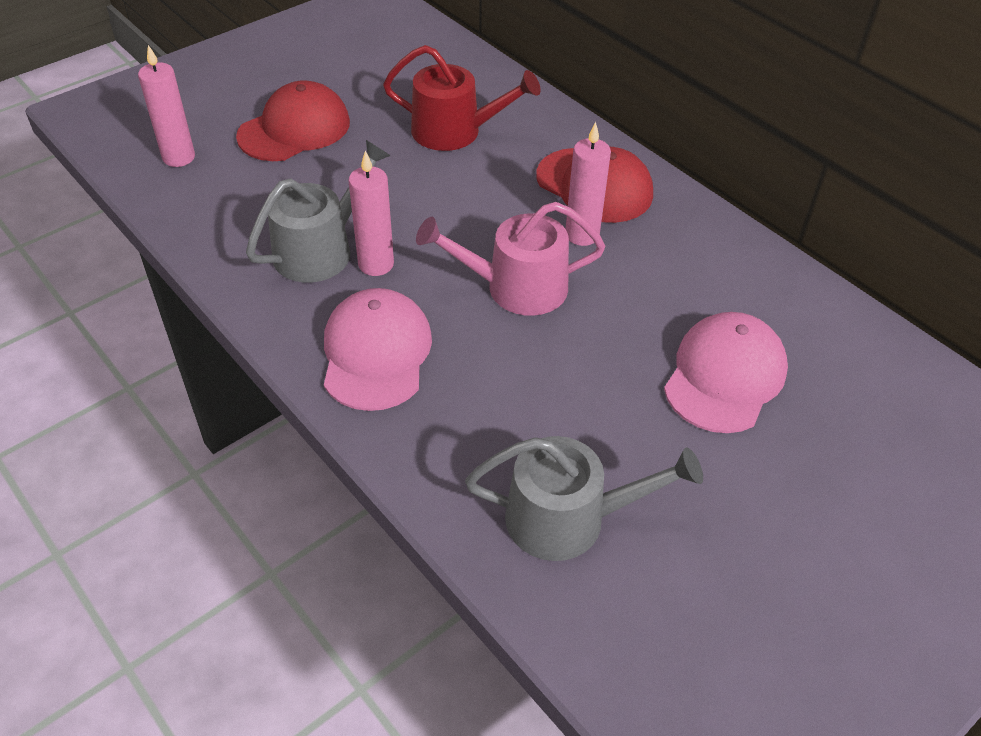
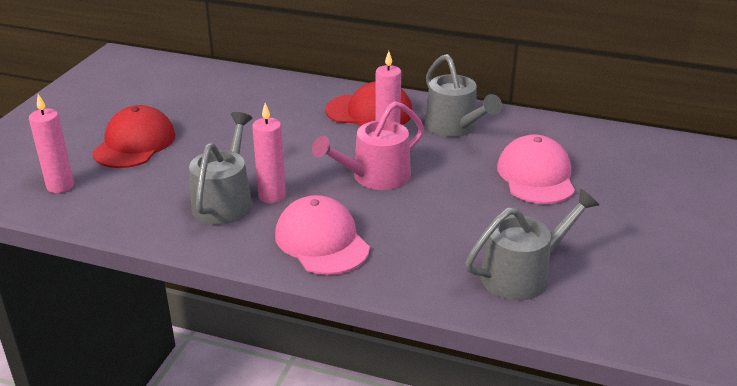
camera: 30 degrees left, 15 degrees down
(454, 131) = (251, 111): red watering can -> none
(684, 252) = (454, 127): none -> grey watering can

